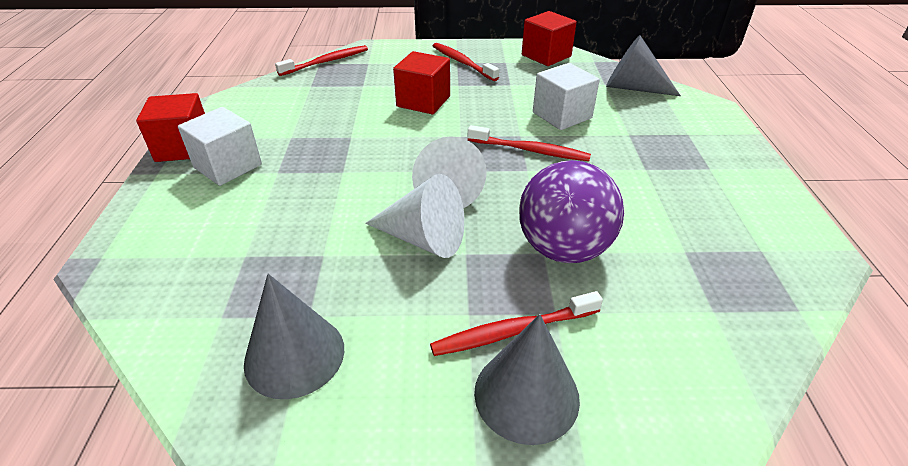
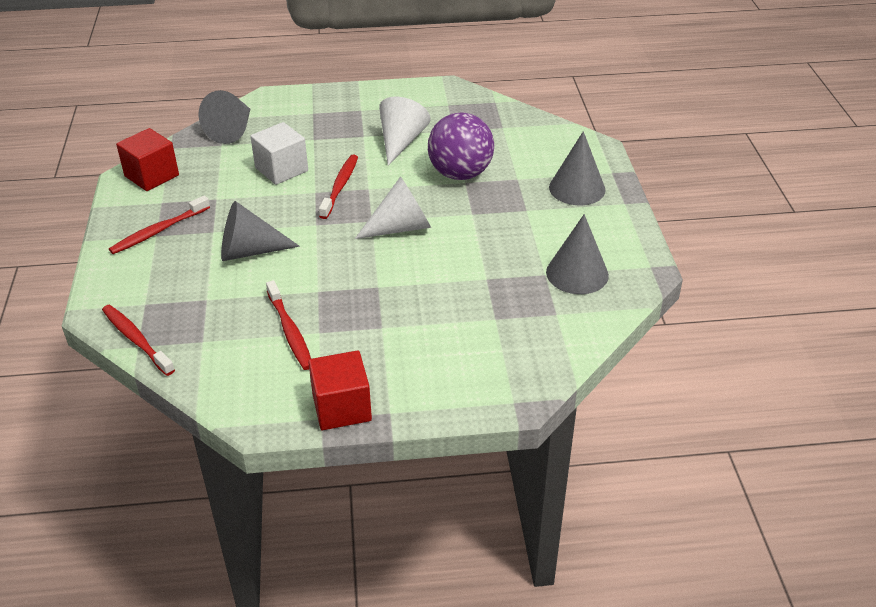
camera: 95 degrees left, 0 degrees up
(228, 166) = (375, 363): white cube -> none
(423, 101) = (249, 251): red cube -> grey cone
(424, 238) = (460, 232): white cone -> white cone (401, 141)
(513, 331) = (535, 193): red toothbrush -> red toothbrush (290, 331)

